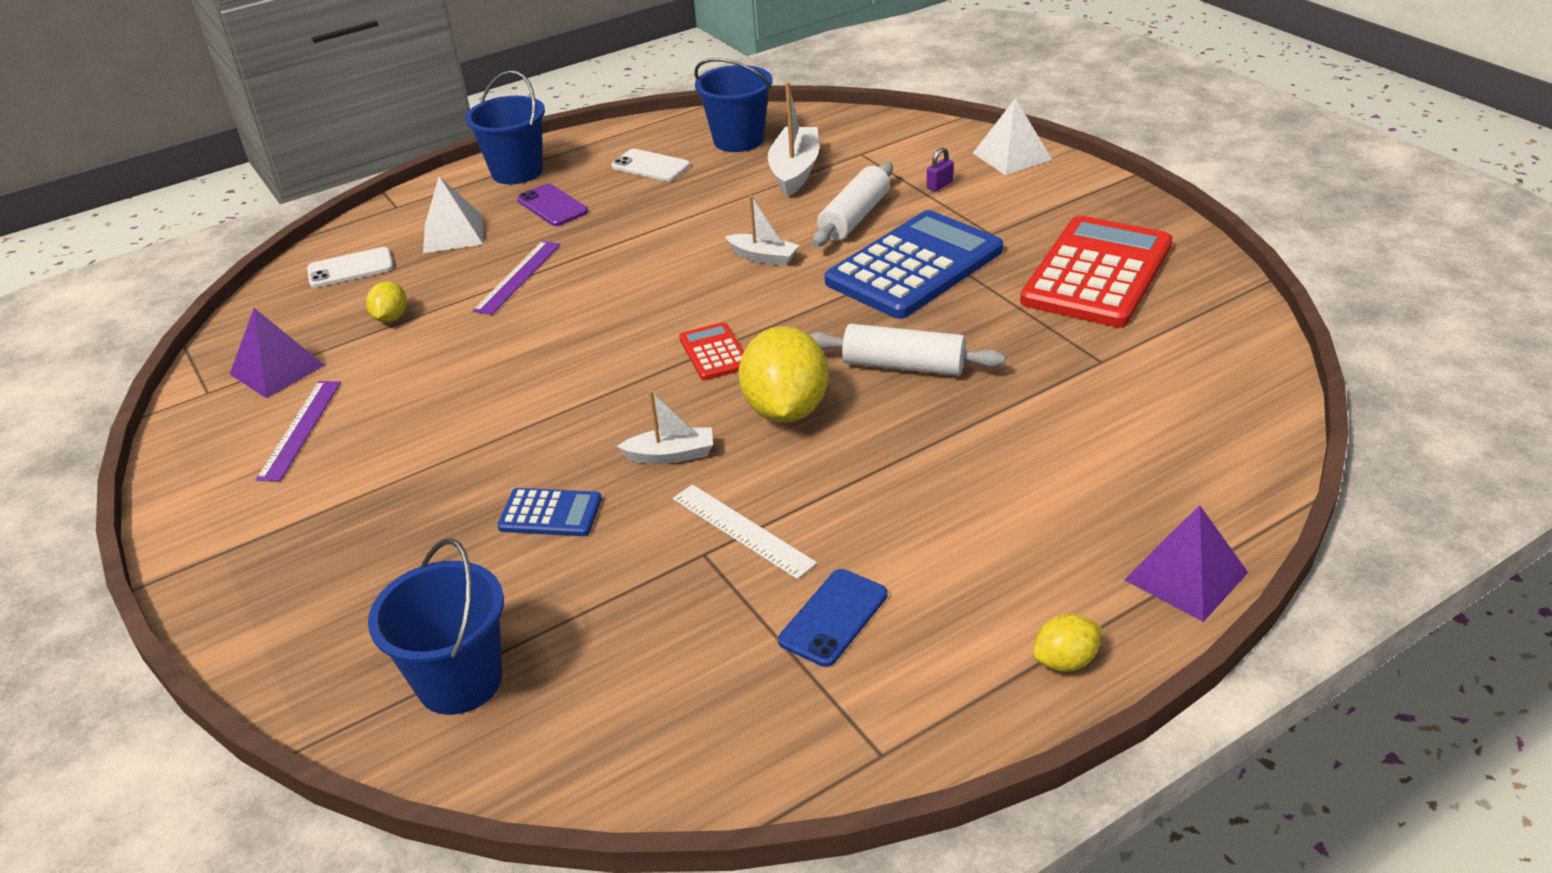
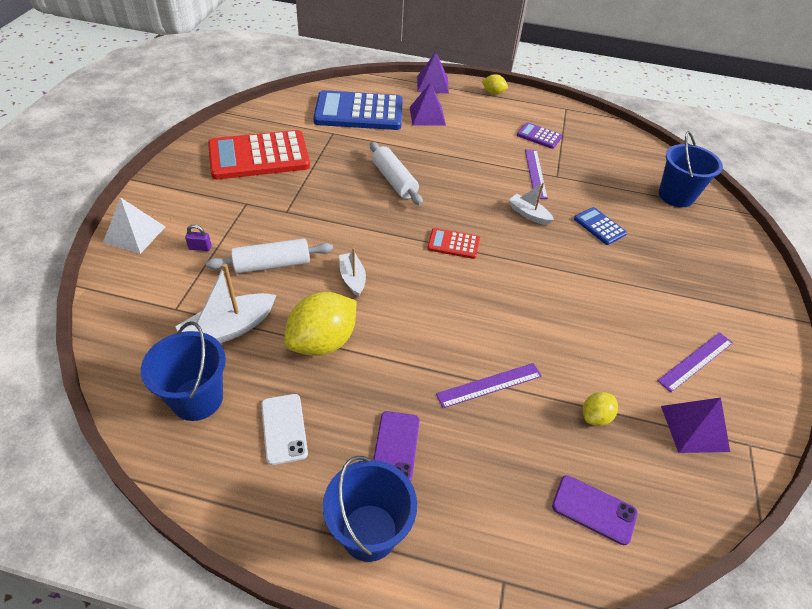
camera: 140 degrees left, 10 degrees up
(350, 268) = (594, 509): white phone -> purple phone
(453, 234) = (490, 481): white pyramid -> none
(714, 352) = (453, 244): red calculator -> red calculator turned 75 degrees clockwise
(742, 530) = (535, 173): white ruler -> purple ruler
(786, 410) = (462, 198): yellow lemon -> yellow lemon (323, 342)
(833, 618) = (539, 136): blue phone -> purple calculator
(914, 266) = (306, 215): blue calculator -> blue calculator (359, 112)
(1058, 497) = (427, 116): none -> purple pyramid

